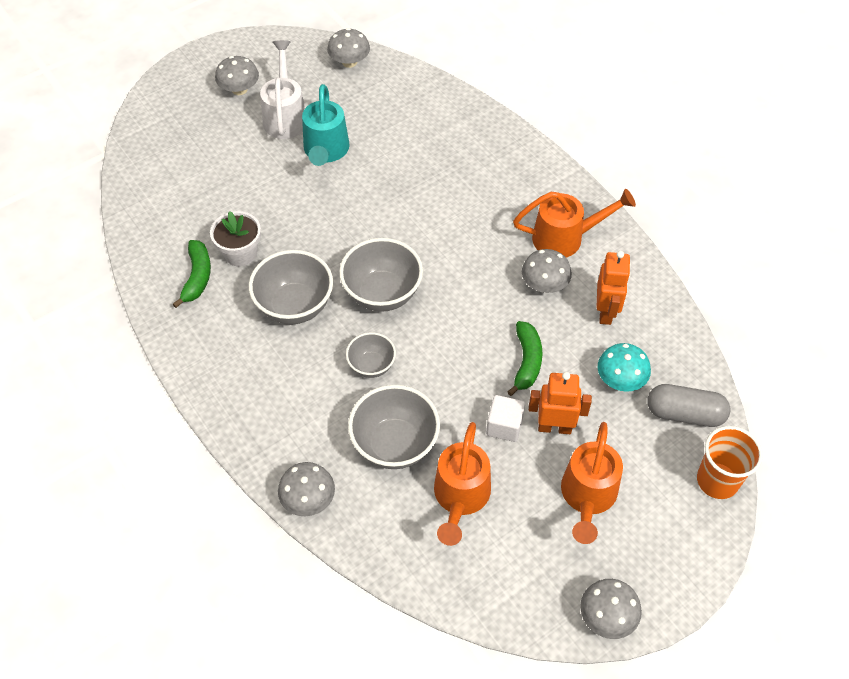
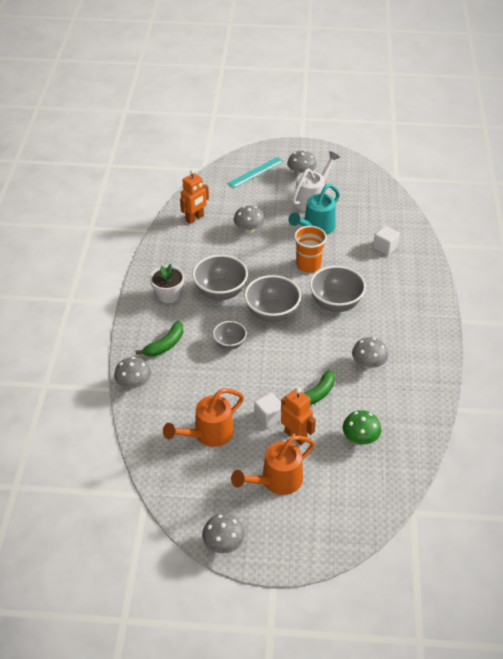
camera: 40 degrees right, 10 degrees down
(181, 119) = (256, 172): none -> turquoise ruler
(197, 277) = (187, 250): green banana -> green banana (165, 345)
(240, 253) = (219, 252): white flower pot -> white flower pot (168, 295)
(349, 62) = (377, 190): grey mushroom -> grey mushroom (249, 229)
(395, 444) = (202, 387): grey bowl -> grey bowl (335, 304)
(426, 129) = (385, 247): none -> white cube
(565, 238) = (407, 348): orange watering can -> none
(606, 312) = (390, 399): orange robot -> orange robot (195, 218)
(620, 379) = (360, 438): turquoise mushroom -> green mushroom
(684, 413) = (380, 480): grey capsule -> none
(717, 480) = (361, 525): orange cup -> orange cup (308, 265)

